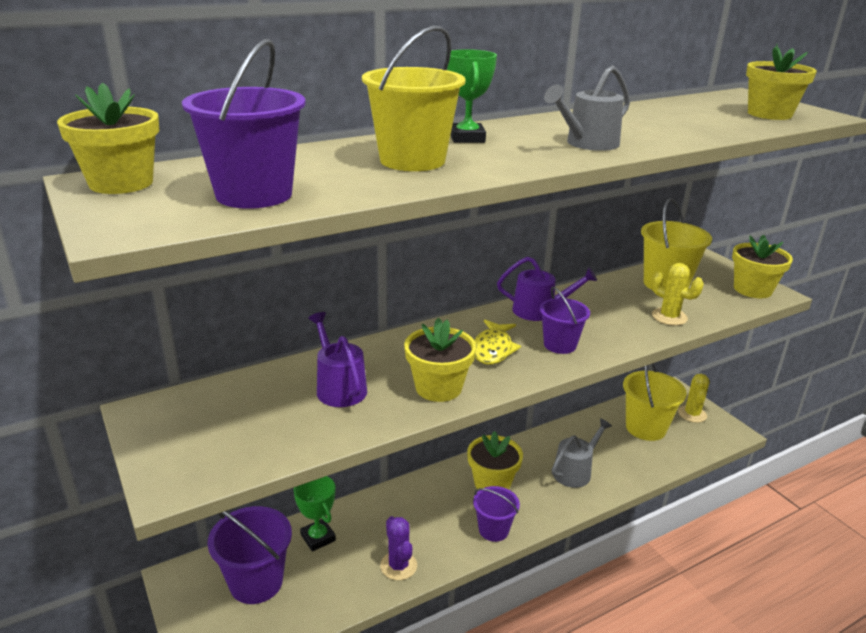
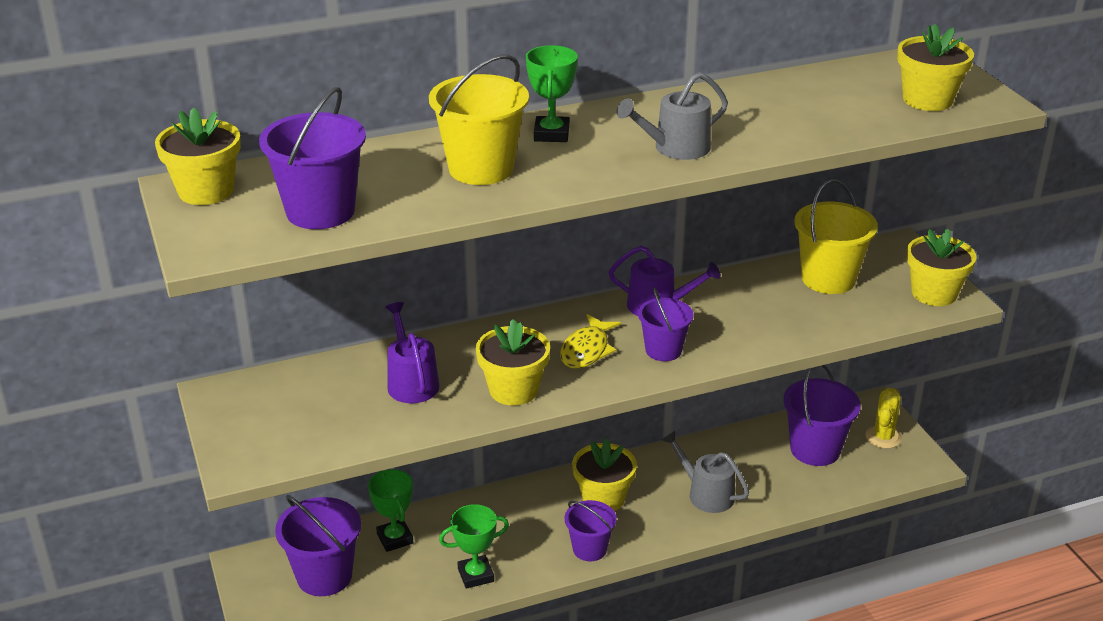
camera: 10 degrees right, 5 degrees up
(398, 566) = (475, 575): purple cactus -> green trophy
(575, 471) = (706, 494): grey watering can -> grey watering can turned 105 degrees counterclockwise
(645, 428) = (815, 449): yellow bucket -> purple bucket
(669, 317) = (808, 324): yellow cactus -> none

